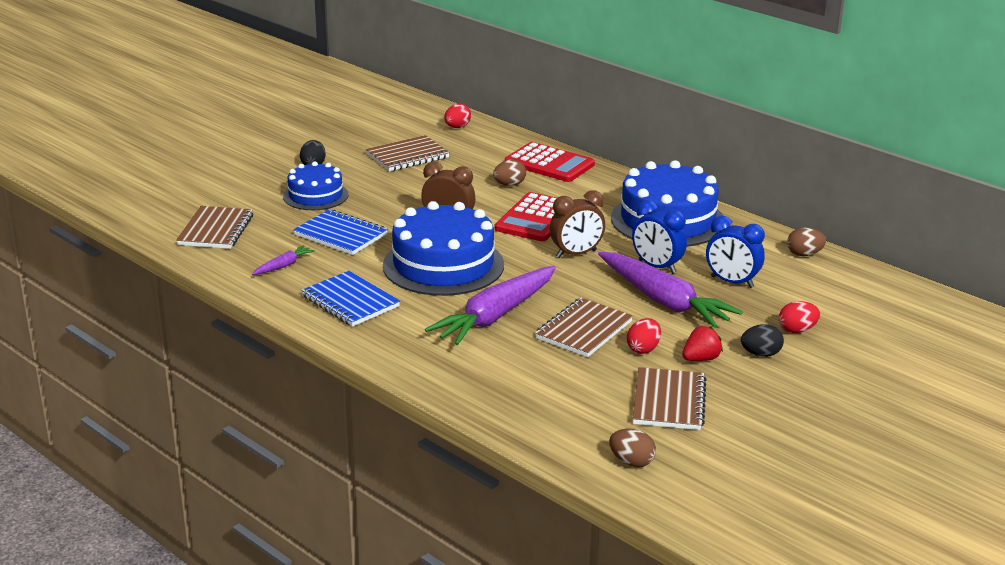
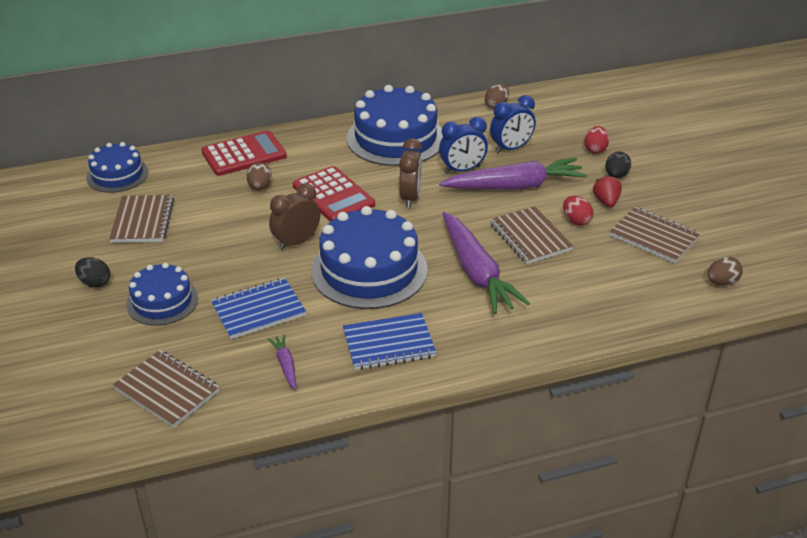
camera: 60 degrees left, 10 degrees up
(457, 127) = (117, 175): red egg -> blue cake

